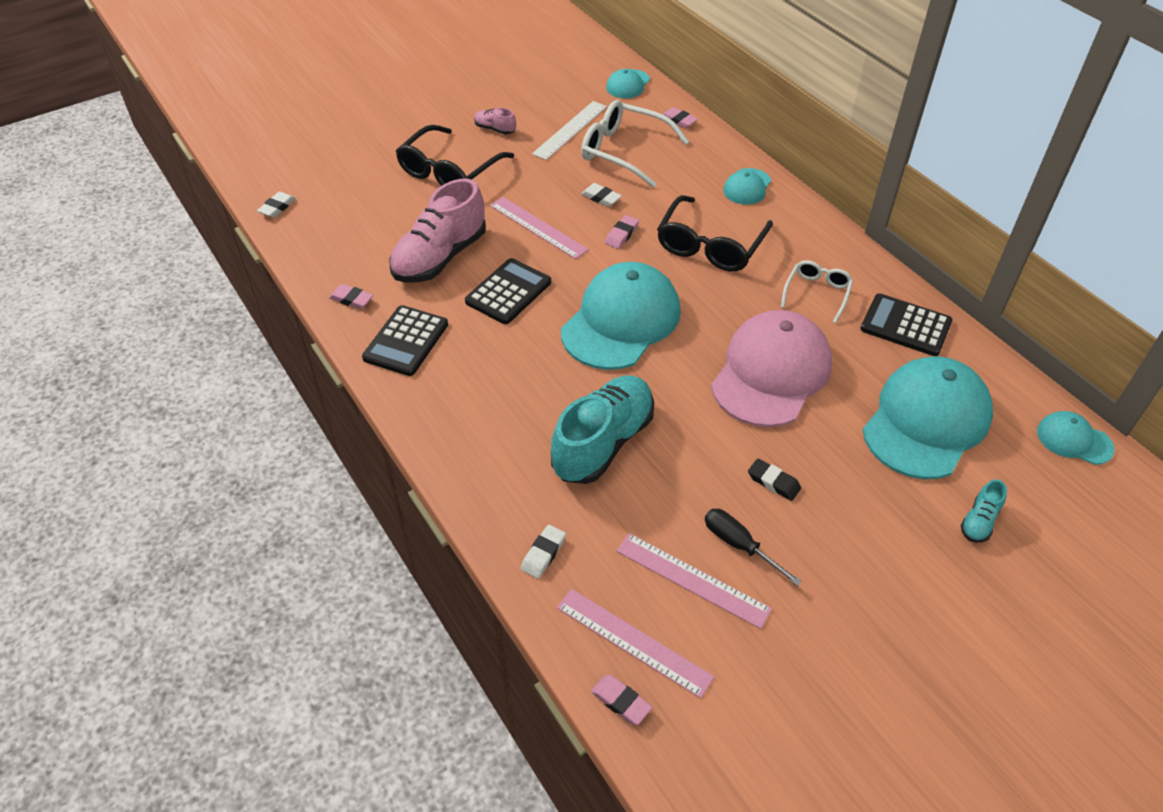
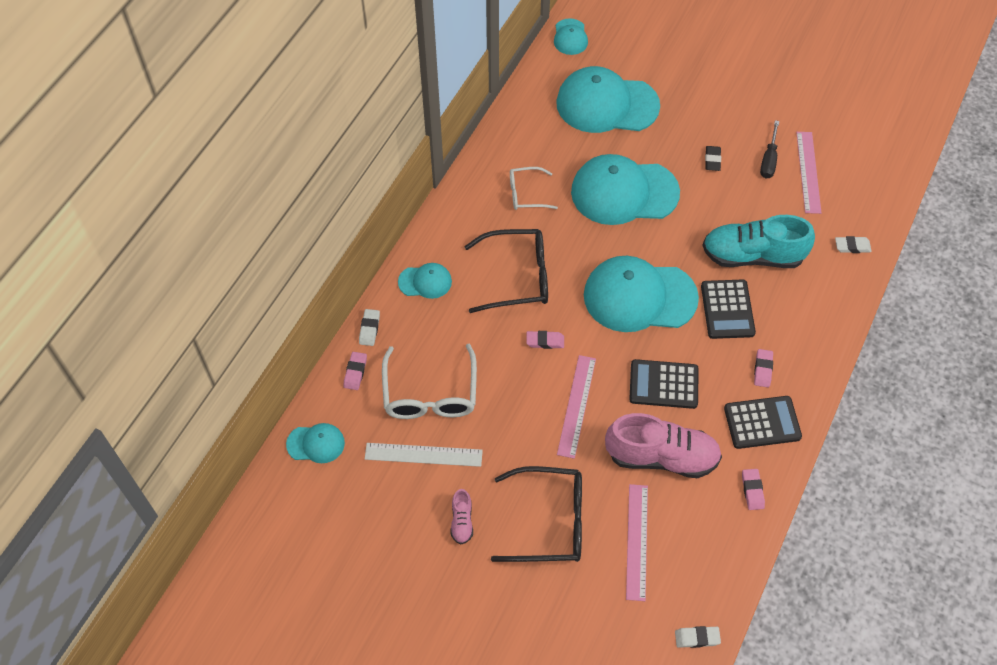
camera: 120 degrees left, 10 degrees up
(601, 198) = (507, 379): white eraser -> white eraser (369, 329)
(621, 701) = (900, 172): pink eraser -> pink eraser (762, 369)
(633, 642) = (865, 181): pink ruler -> pink ruler (637, 541)
(771, 373) = (624, 192): pink cap -> turquoise cap
(905, 325) = (525, 137): black calculator -> black calculator (727, 309)
(979, 521) = (666, 64): turquoise shoe -> none

